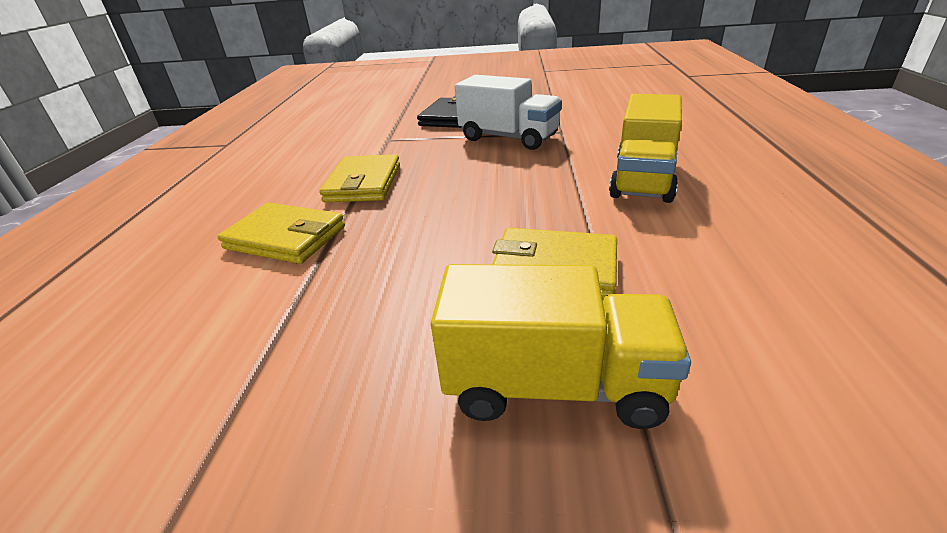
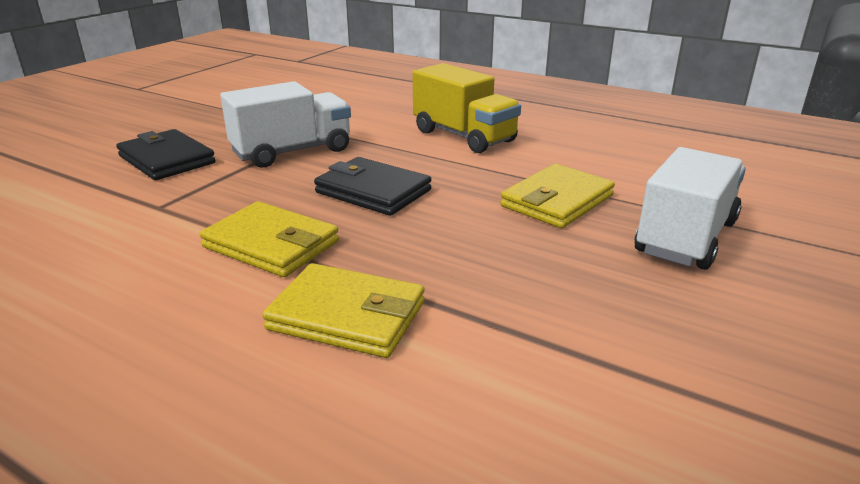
camera: 65 degrees left, 5 degrees down
(285, 238) = (347, 316): yellow wallet -> yellow wallet turned 60 degrees clockwise
(475, 184) = (373, 191): none -> black wallet
(554, 385) = (685, 237): yellow truck -> white truck

